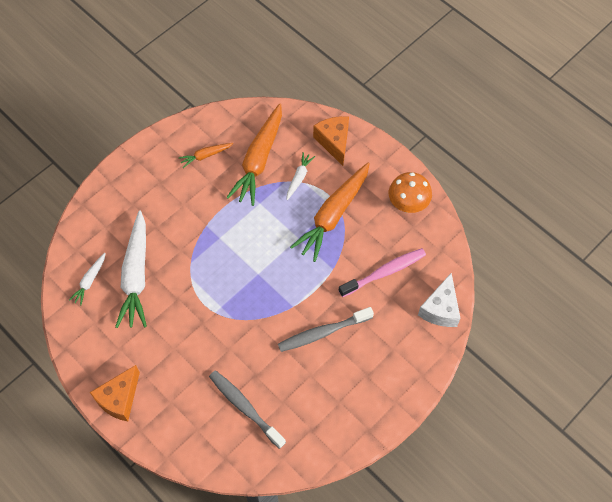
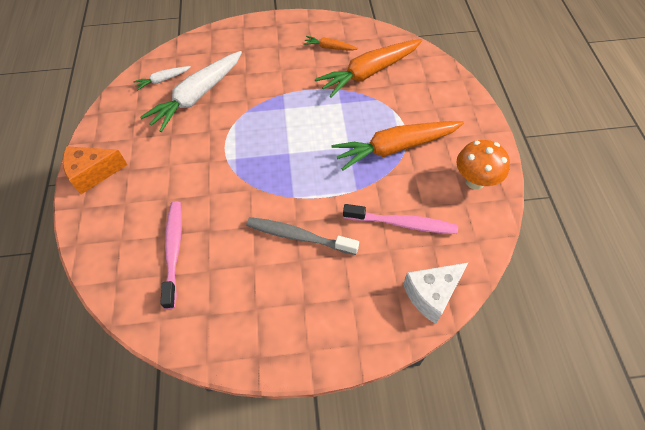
camera: 40 degrees right, 5 degrees down
(245, 407) = (174, 251): grey toothbrush -> pink toothbrush
(299, 178) = (391, 103): white carrot -> none
(334, 142) = (446, 94): orange cheese -> none

